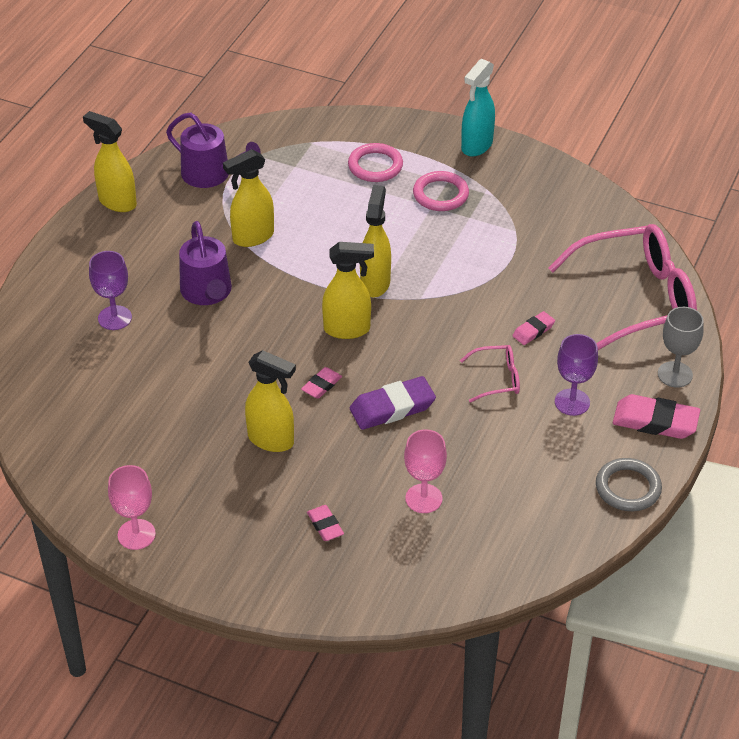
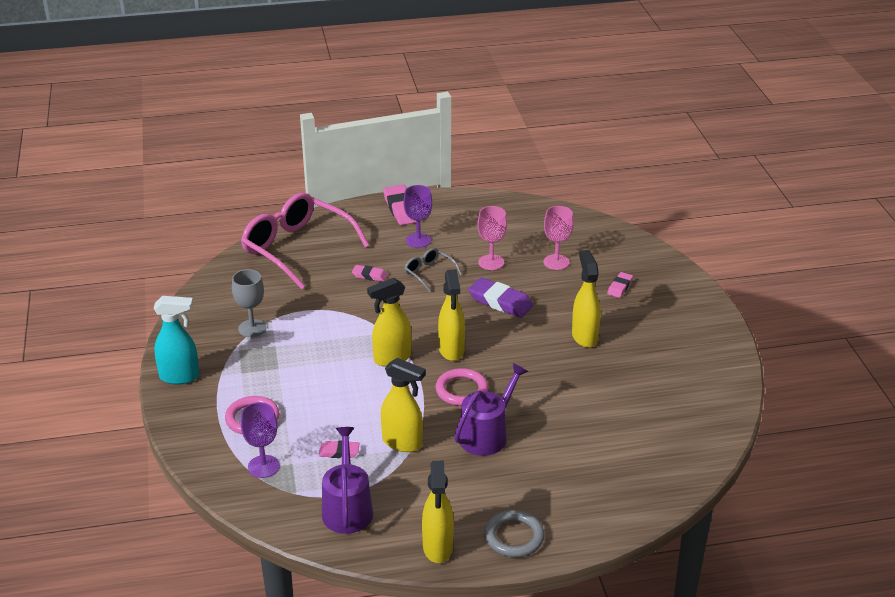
camera: 125 degrees left, 10 degrees down
(115, 318) = (565, 468): purple goblet -> purple goblet (263, 466)
(136, 534) = (720, 353): pink goblet -> pink goblet (491, 262)
(321, 385) = (515, 338): pink eraser -> pink eraser (339, 452)
(347, 329) = (451, 350): yellow spray bottle -> yellow spray bottle turned 150 degrees counterclockwise
(440, 194) = (260, 370): pink ring -> pink ring (461, 390)
(497, 379) = (429, 273): pink glasses -> grey glasses
(628, 488) = (464, 201): grey ring -> grey ring (514, 537)
(675, 374) = (354, 214): grey goblet -> grey goblet (252, 328)

